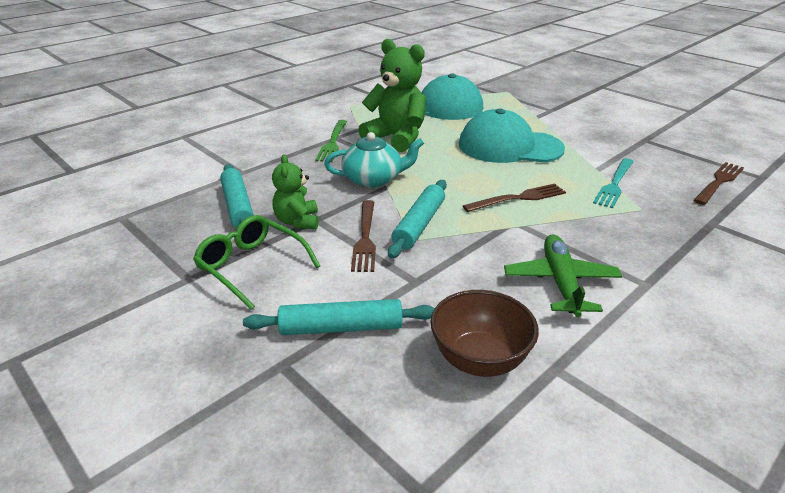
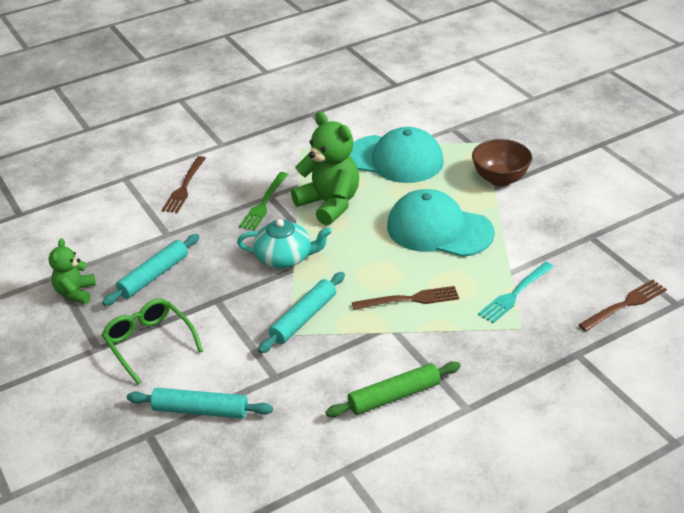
camera: 15 degrees right, 5 degrees up
(238, 206) = (154, 276): turquoise rolling pin -> turquoise rolling pin turned 45 degrees clockwise
(297, 221) = (200, 300): green teddy bear -> green teddy bear (75, 293)
(365, 238) = (251, 327): brown fork -> brown fork (184, 187)
(479, 360) = (292, 454): brown bowl -> brown bowl (500, 179)
(560, 282) = (394, 396): green plane -> green rolling pin

